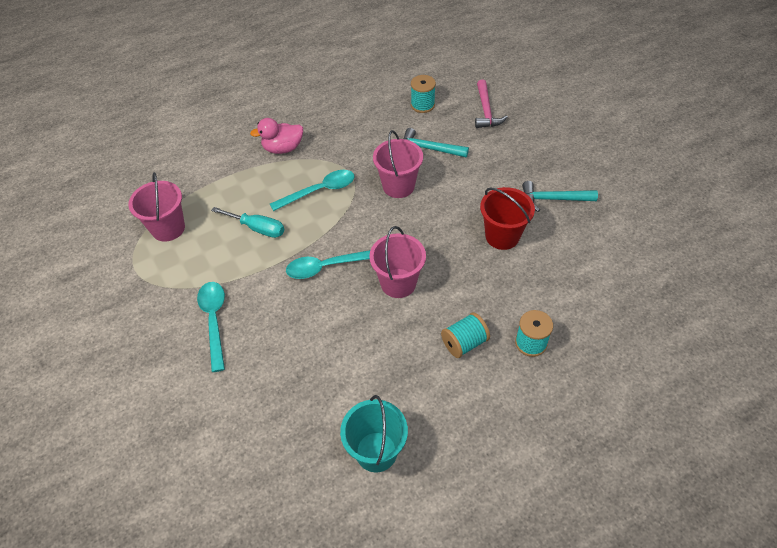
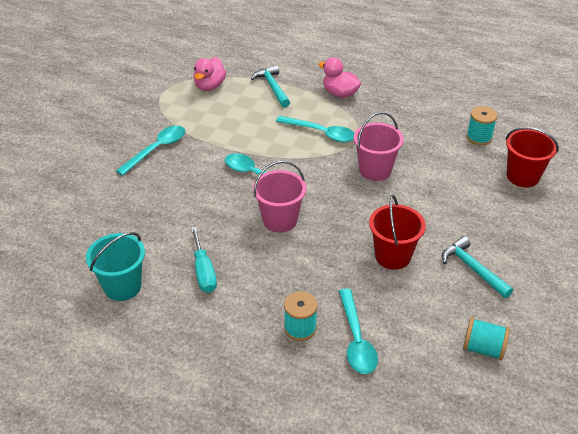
camera: 50 degrees right, 10 degrees down
(168, 228) = (209, 86): pink bucket -> pink duck
(257, 228) = (253, 124): turquoise screwdriver -> turquoise screwdriver (204, 272)
(429, 149) = (435, 166): turquoise hammer -> turquoise hammer (272, 87)
(464, 343) = (261, 287): turquoise spool -> turquoise spool (483, 348)
(486, 111) = (523, 176): pink hammer -> red bucket
(570, 313) = (356, 339): none -> turquoise spoon

